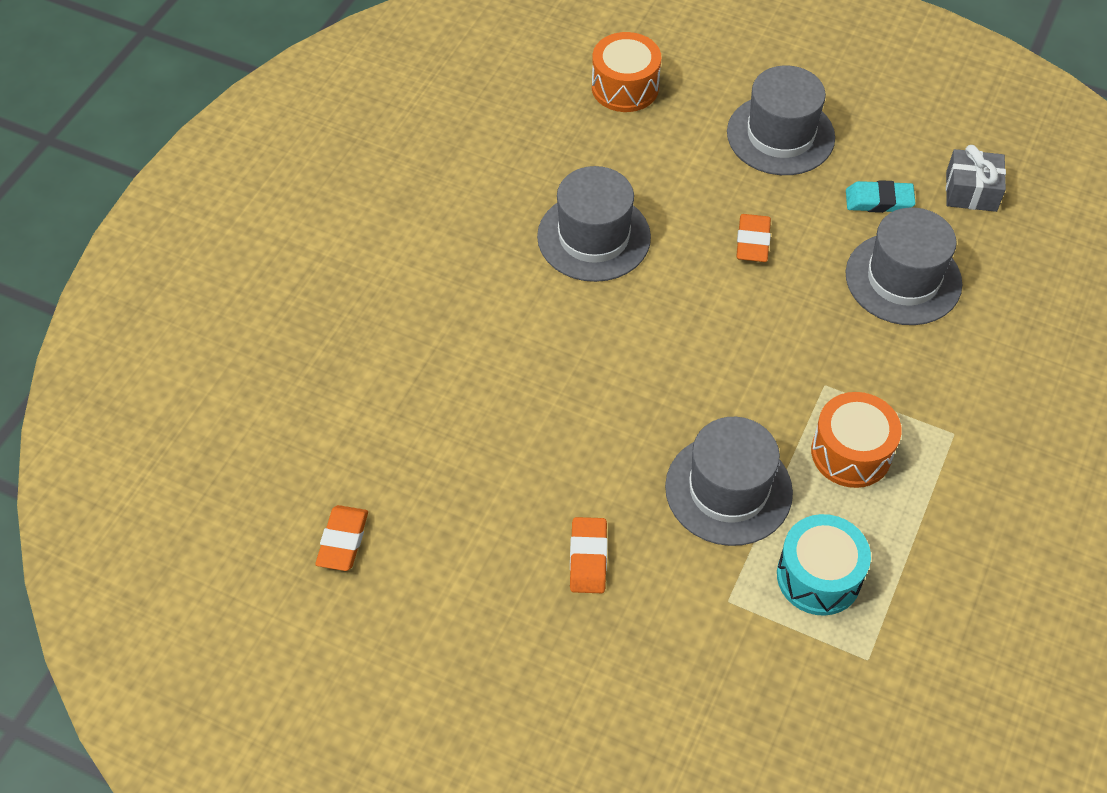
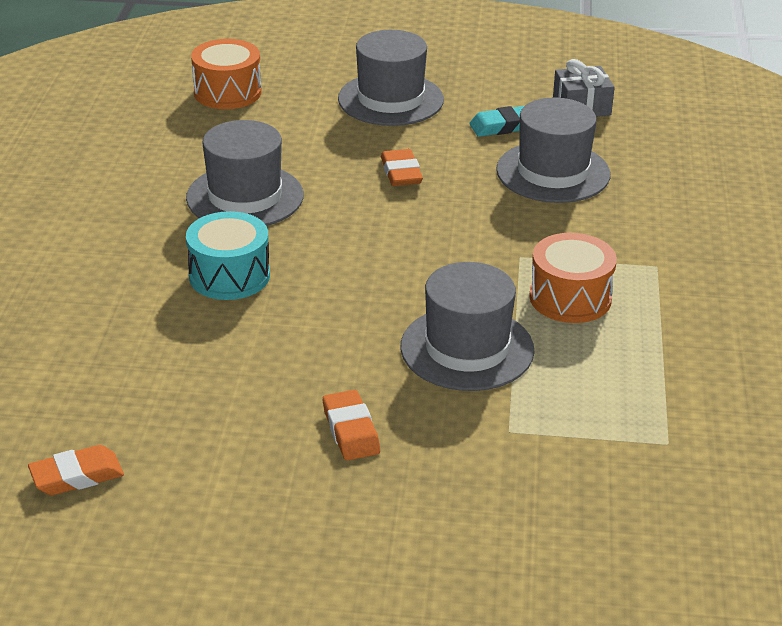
camera: 20 degrees left, 20 degrees down
(343, 541) = (77, 476): orange eraser -> orange eraser turned 75 degrees clockwise
(819, 576) = (588, 393): turquoise drum -> turquoise drum (229, 276)

